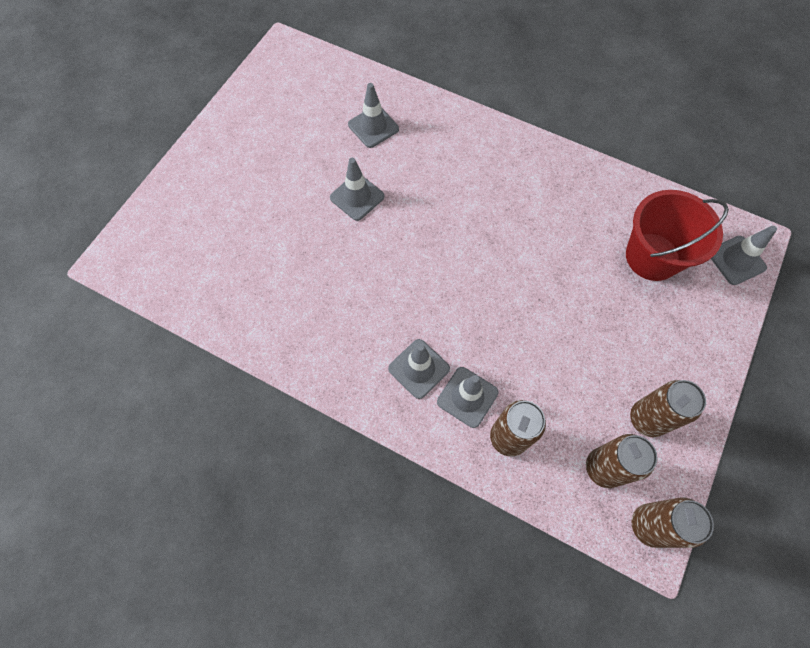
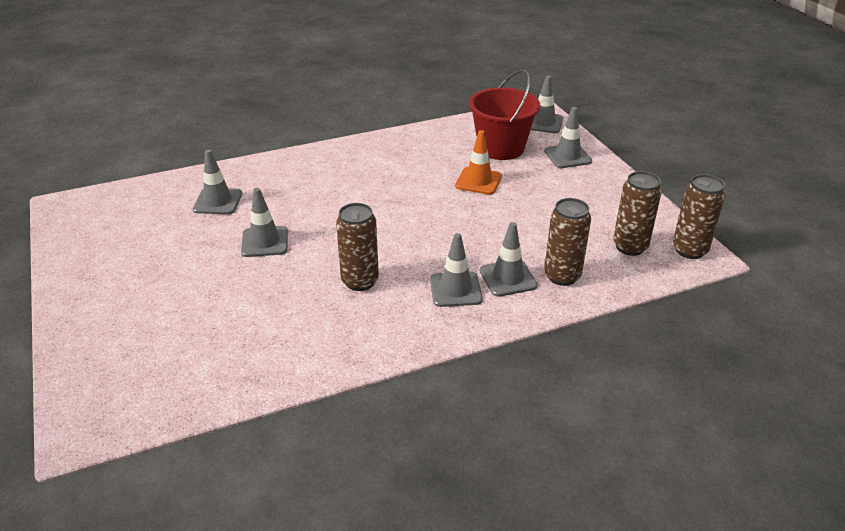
camera: 50 degrees left, 30 degrees down
(580, 277) = (478, 181): none -> orange traffic cone
(646, 419) = (613, 211): brown can -> brown can (360, 281)
(699, 321) = (567, 156): none -> grey traffic cone

